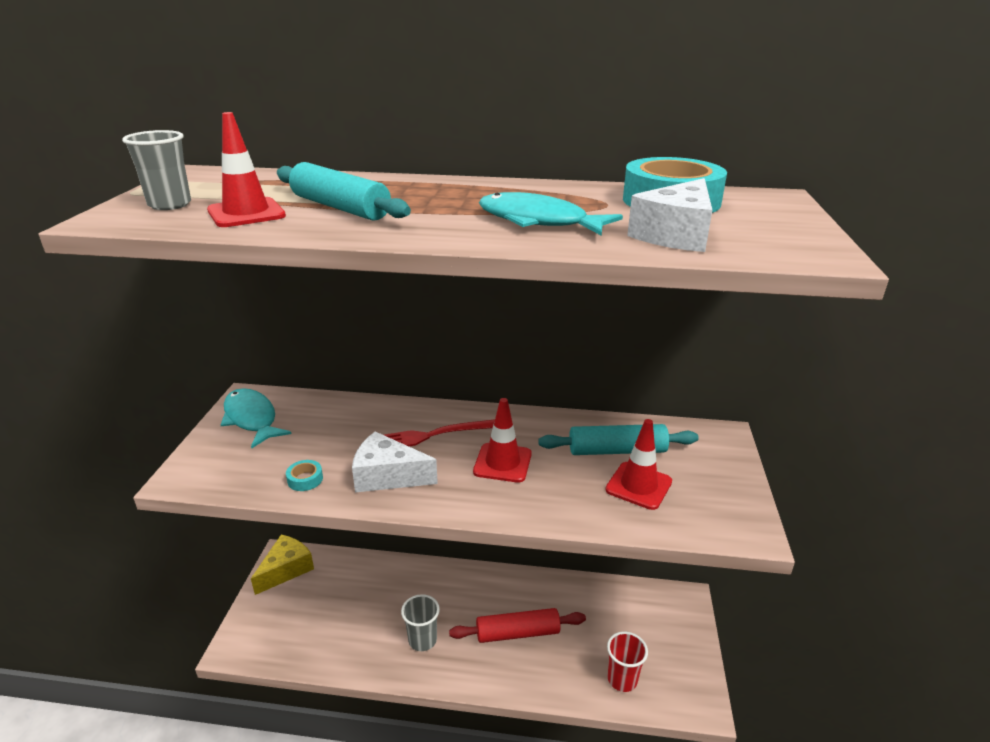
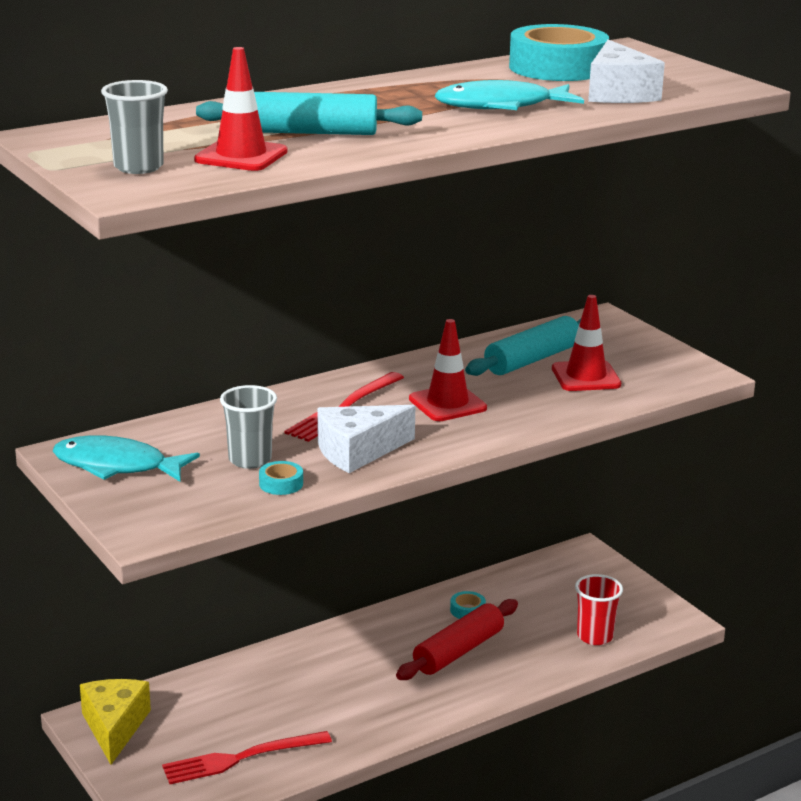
camera: 40 degrees left, 5 degrees down
(313, 635) = (241, 758): none -> red fork
(422, 640) = (369, 703): grey cup -> grey cup (250, 460)
(558, 602) = (467, 610): none -> turquoise tape

